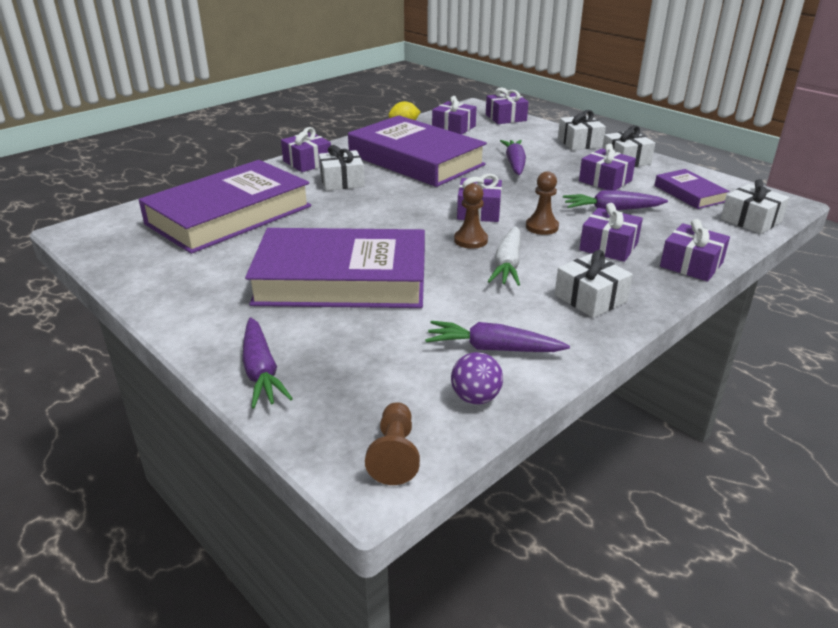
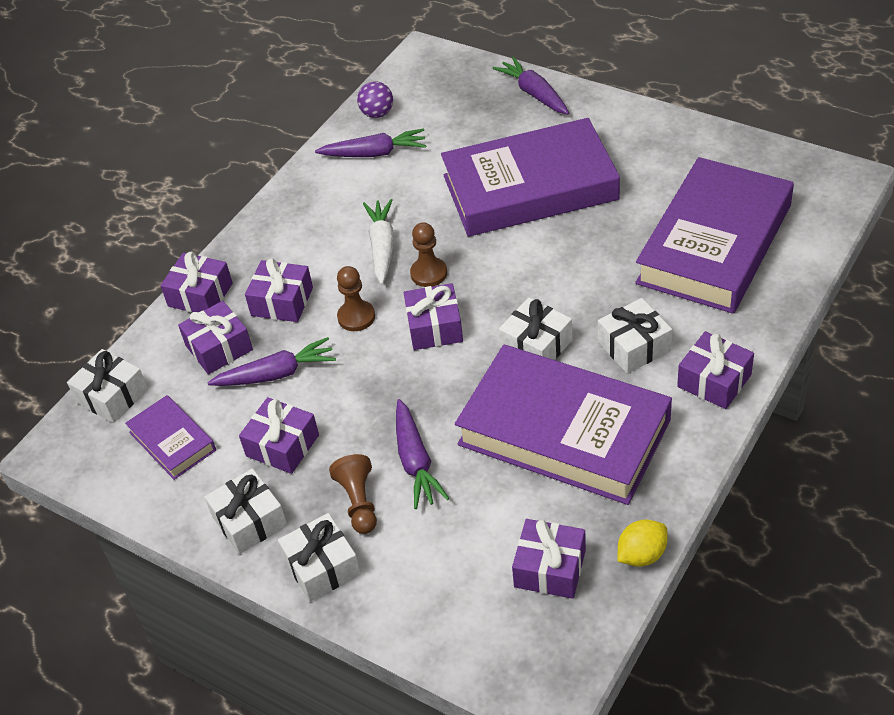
camera: 170 degrees right, 15 degrees up
(395, 454) = (416, 69): brown pawn -> brown pawn (359, 502)
(505, 118) = (468, 646): purple gift -> purple gift (219, 348)
(590, 298) = (300, 224): white gift -> white gift (536, 345)

